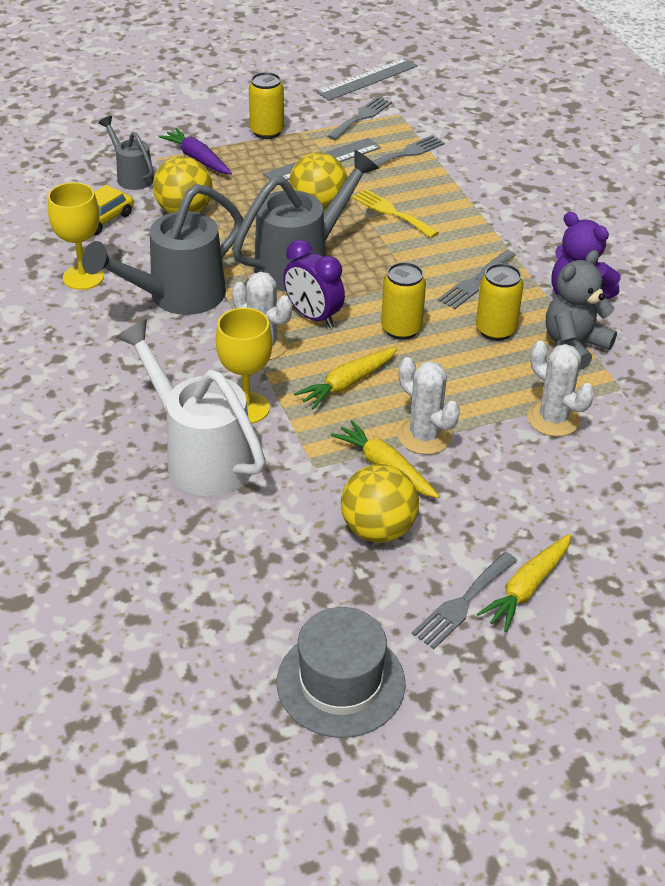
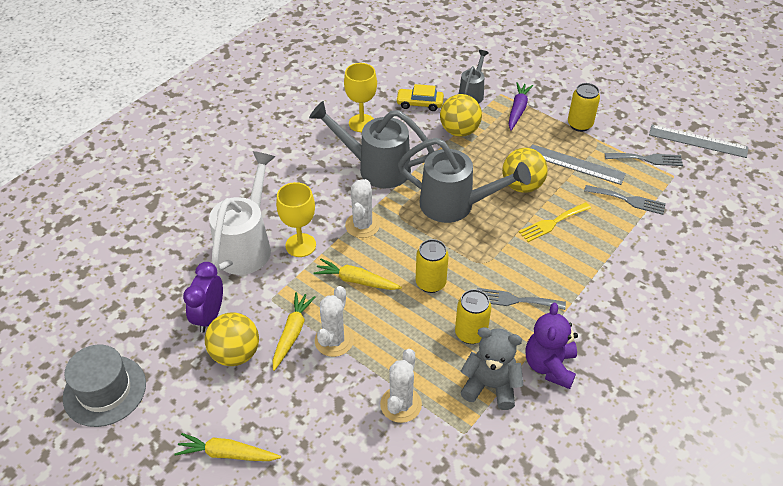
camera: 60 degrees right, 5 degrees up
(313, 316) = (408, 235): purple clock -> purple clock (209, 316)
(391, 212) = (552, 223): yellow fork -> yellow fork turned 135 degrees counterclockwise
(462, 603) = (196, 424): grey fork -> none

